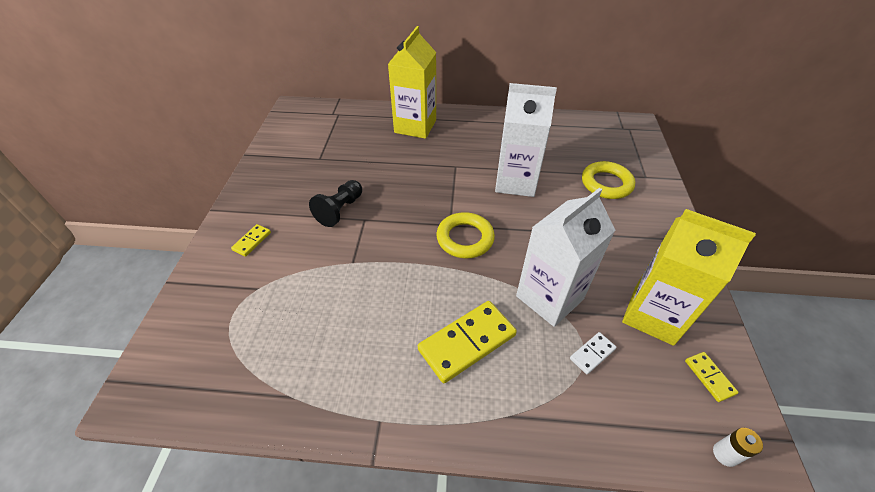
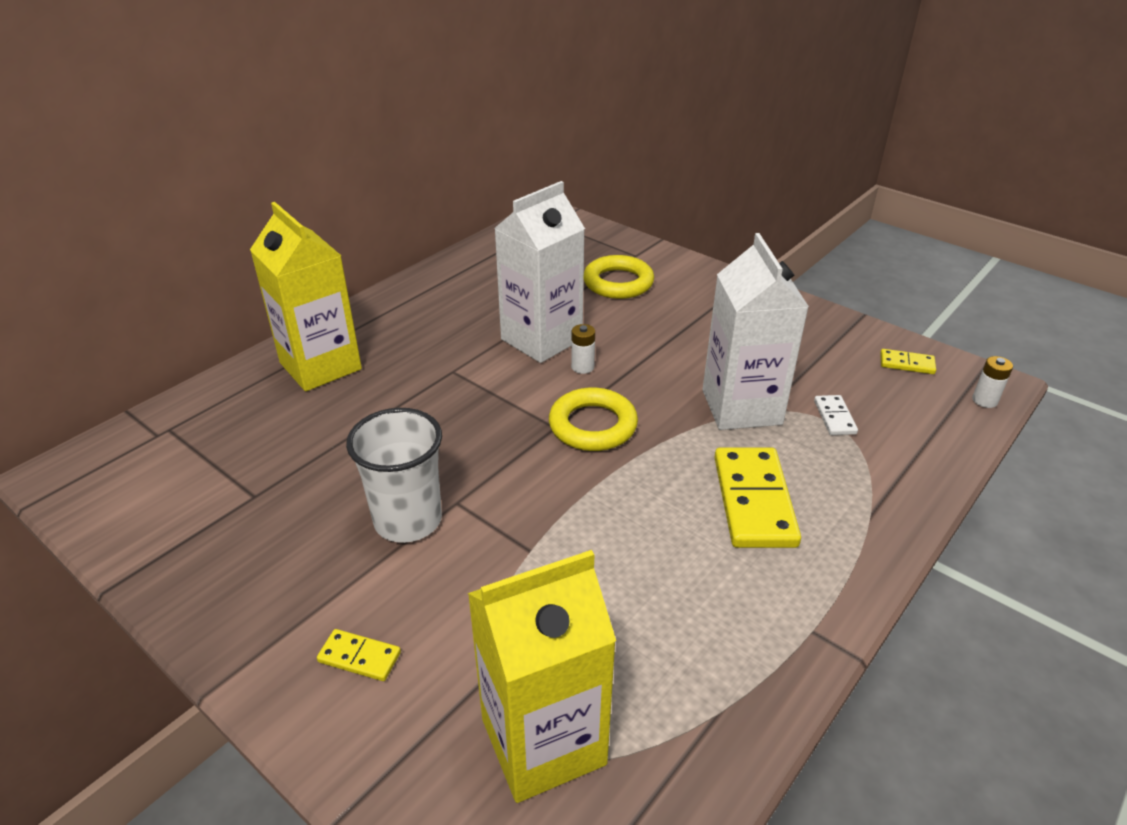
camera: 55 degrees left, 10 degrees down
(252, 241) = (359, 657): yellow domino -> yellow domino turned 45 degrees counterclockwise
(340, 210) = (408, 520): black pawn -> white cup
(510, 209) = (582, 367): none -> white battery
(653, 315) = (817, 354): yellow carton -> yellow carton (543, 741)

